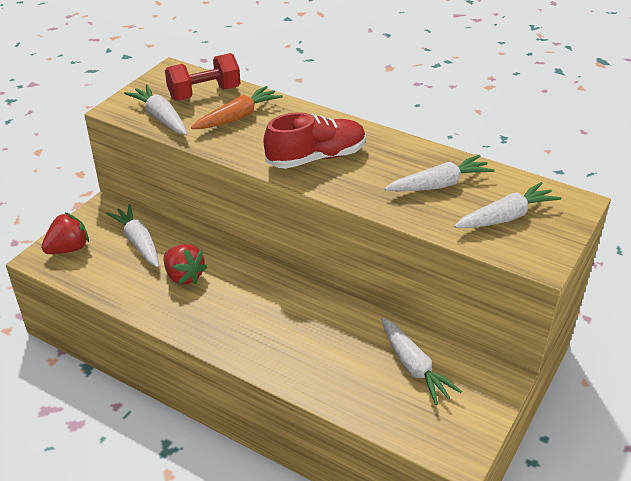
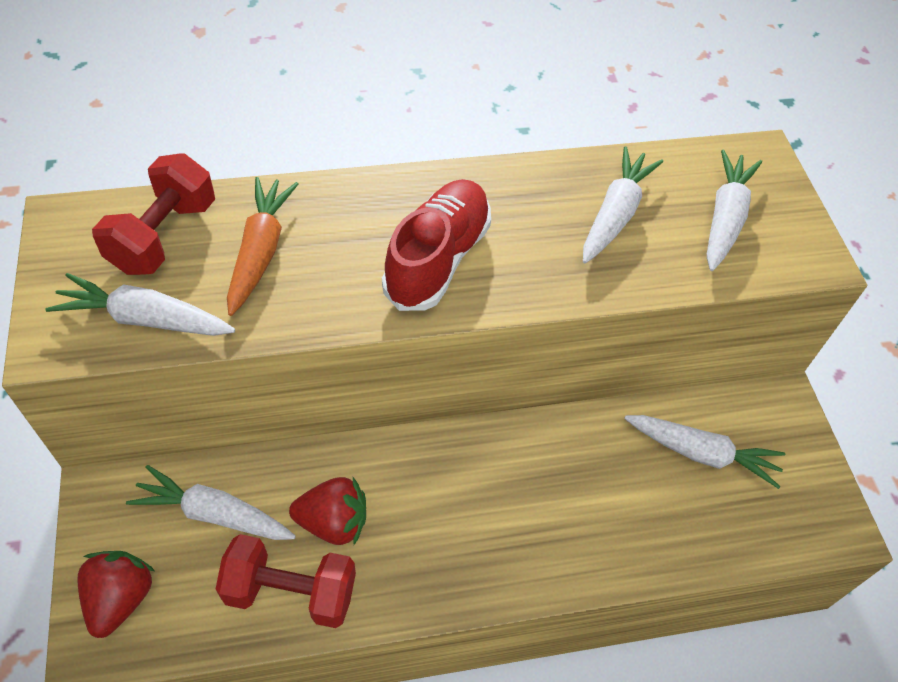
camera: 45 degrees left, 15 degrees up
(135, 290) = (291, 592): none -> red dumbbell

